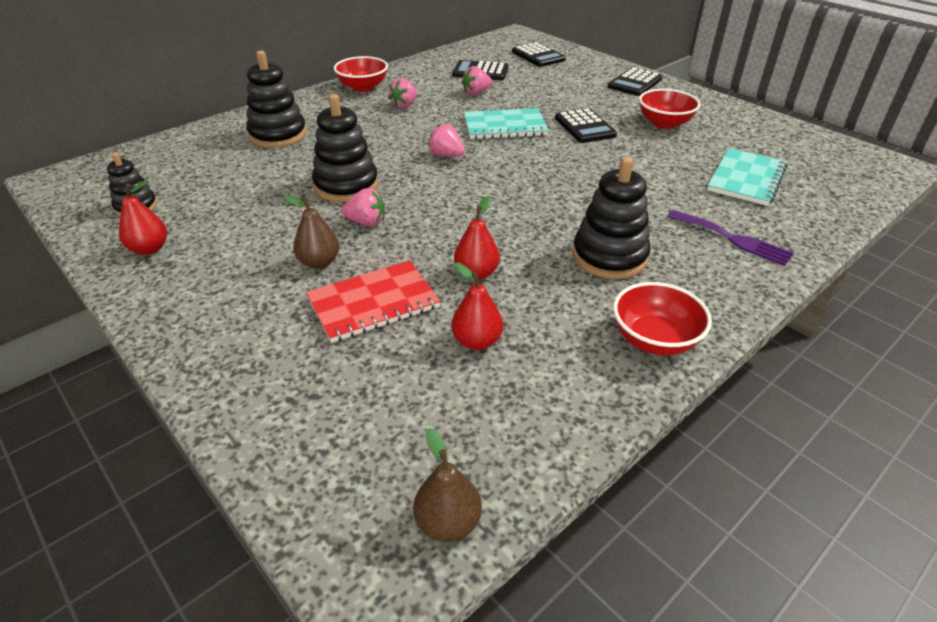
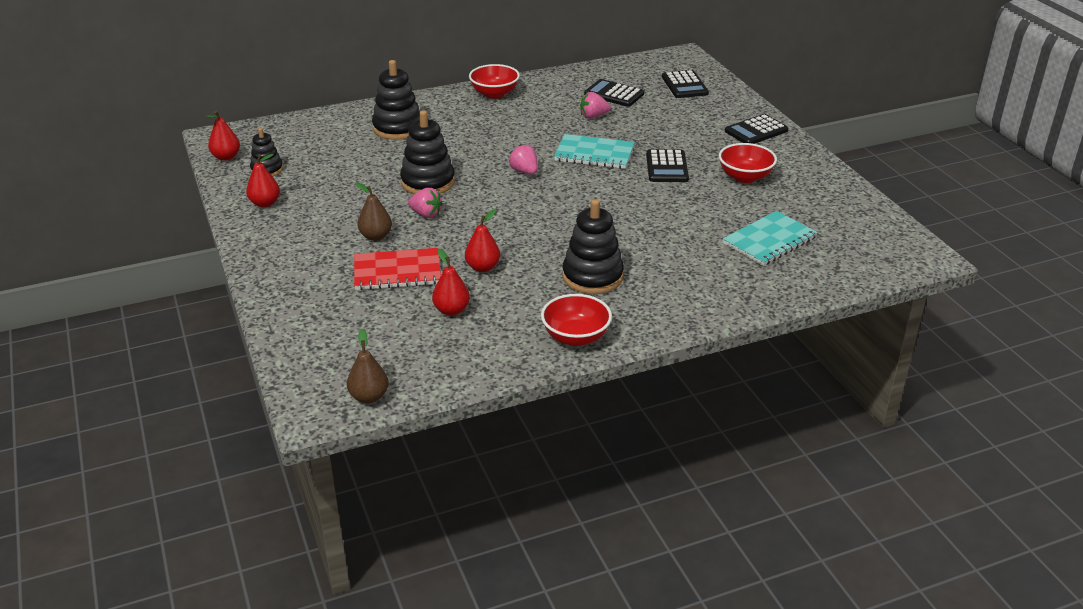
camera: 20 degrees right, 5 degrees down
(74, 201) = (226, 157): none -> red pear
(404, 105) = (520, 118): pink strawberry -> none
(733, 239) = (705, 285): purple fork -> none

